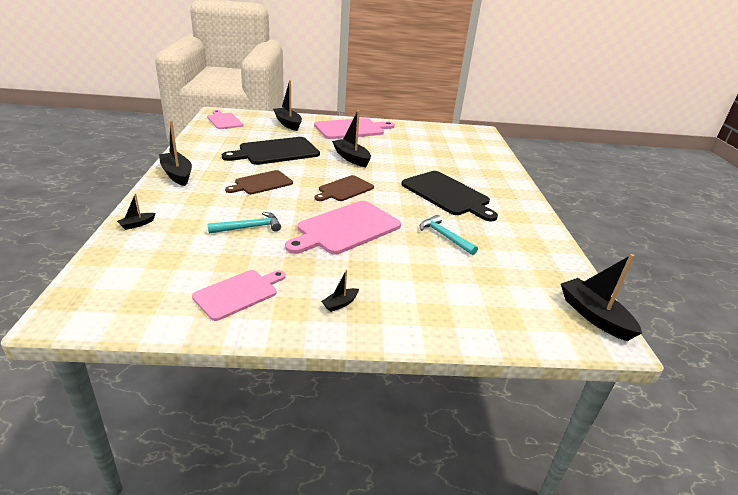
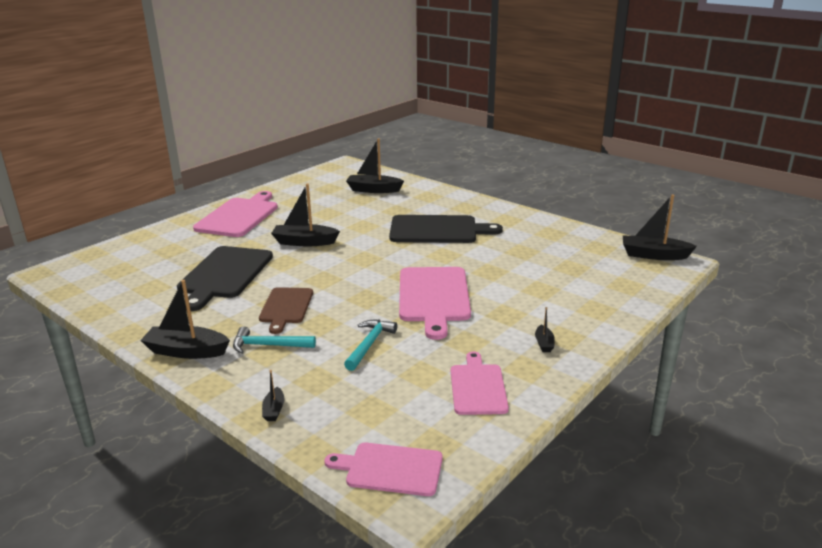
camera: 45 degrees left, 5 degrees down
(224, 121) = (82, 276): pink cutting board -> pink cutting board (390, 469)
(288, 124) = (163, 243): black boat -> black boat (373, 190)
(344, 189) = (362, 270): brown cutting board -> none
(444, 236) = (500, 260): turquoise hammer -> turquoise hammer (268, 345)

